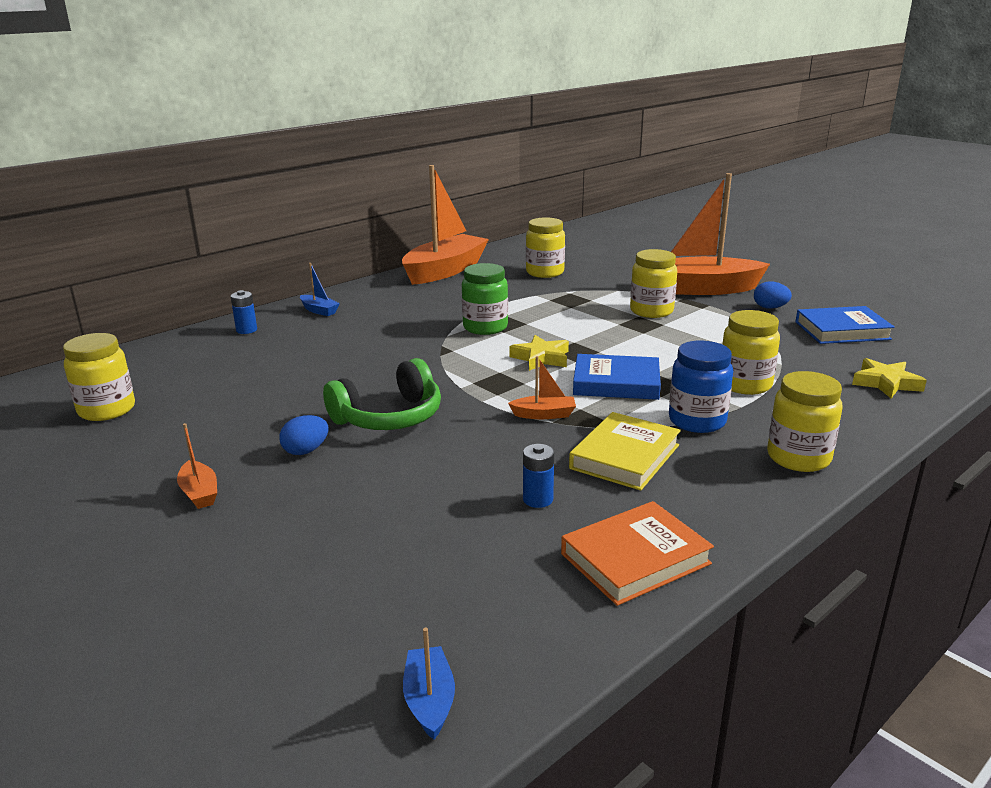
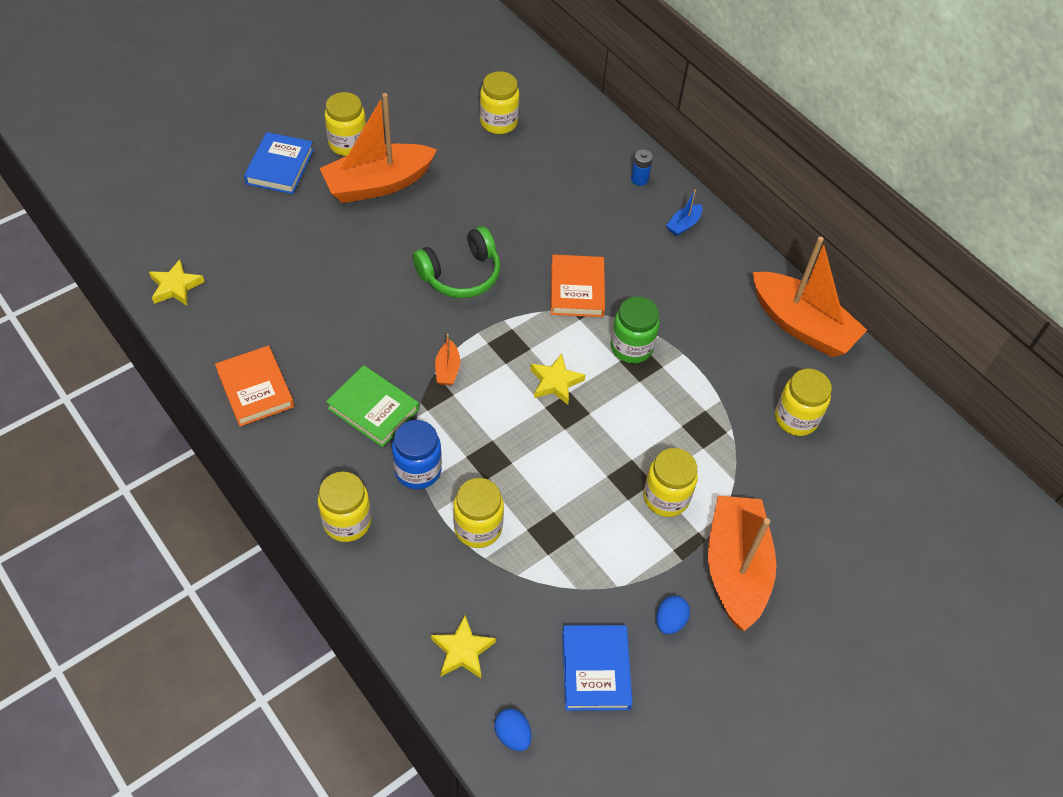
camera: 90 degrees right, 30 degrees up
(88, 532) = (348, 144): none -> yellow jar
(199, 493) = (378, 184): orange boat -> orange boat, size x2.46
(306, 451) = (419, 230): blue egg -> blue egg (512, 735)
(389, 417) = (460, 274): green headphones -> green headphones turned 90 degrees counterclockwise
(410, 353) = (577, 289): none -> orange book
(429, 700) = (176, 286): blue boat -> yellow star
(538, 499) = (330, 349): blue battery -> none
(616, 383) = (496, 429): blue book -> blue book (280, 167)
(624, 457) = (373, 409): yellow book -> green book

